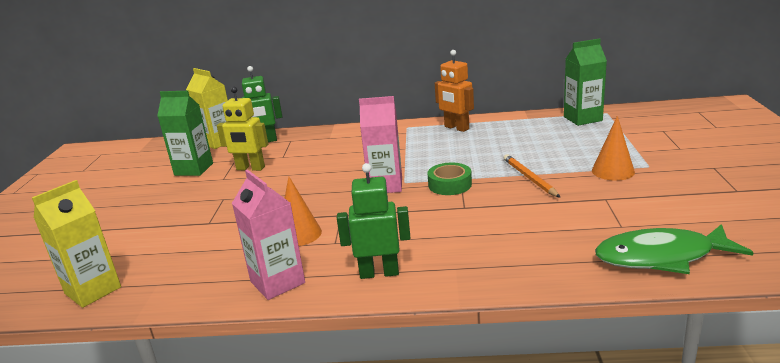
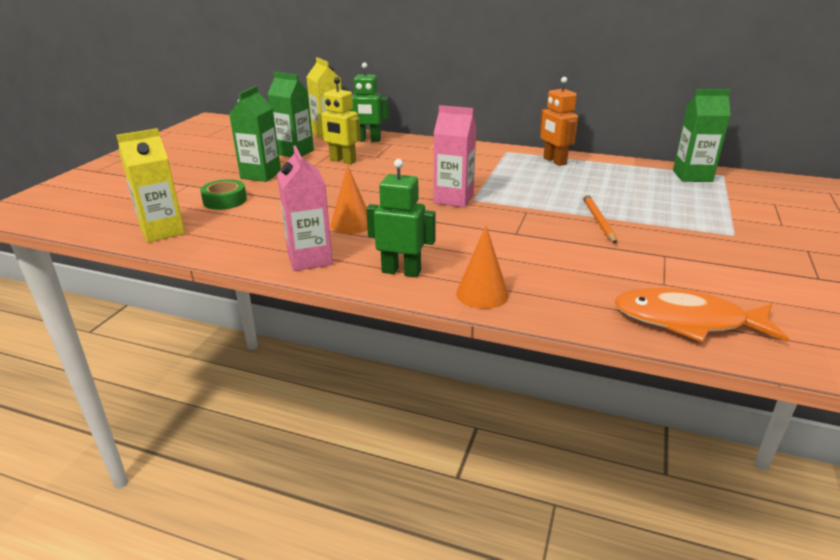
camera: 15 degrees right, 5 degrees up
(170, 202) = (261, 175): none -> green carton
(450, 185) = (515, 210): green tape -> green tape (225, 200)
(613, 171) = (690, 231): orange cone -> orange cone (482, 294)
(661, 257) = (687, 321): green fish -> orange fish

